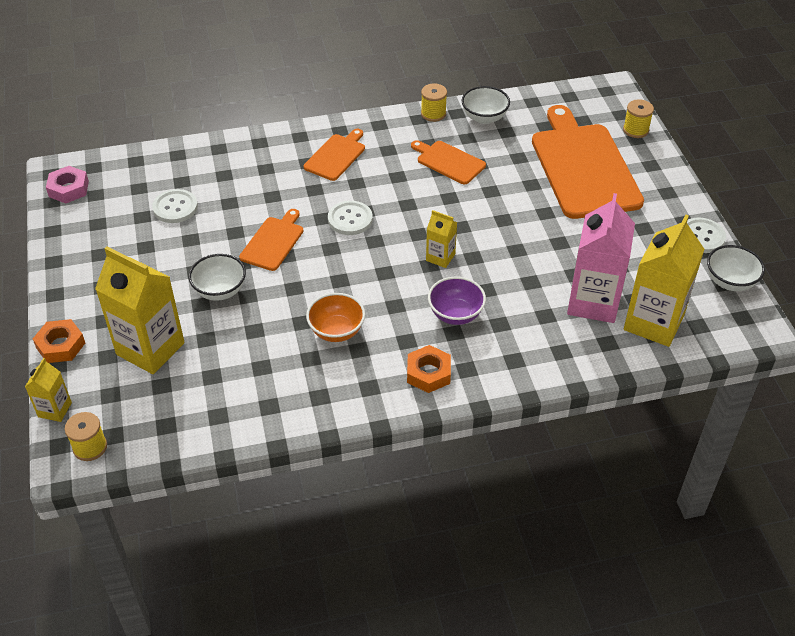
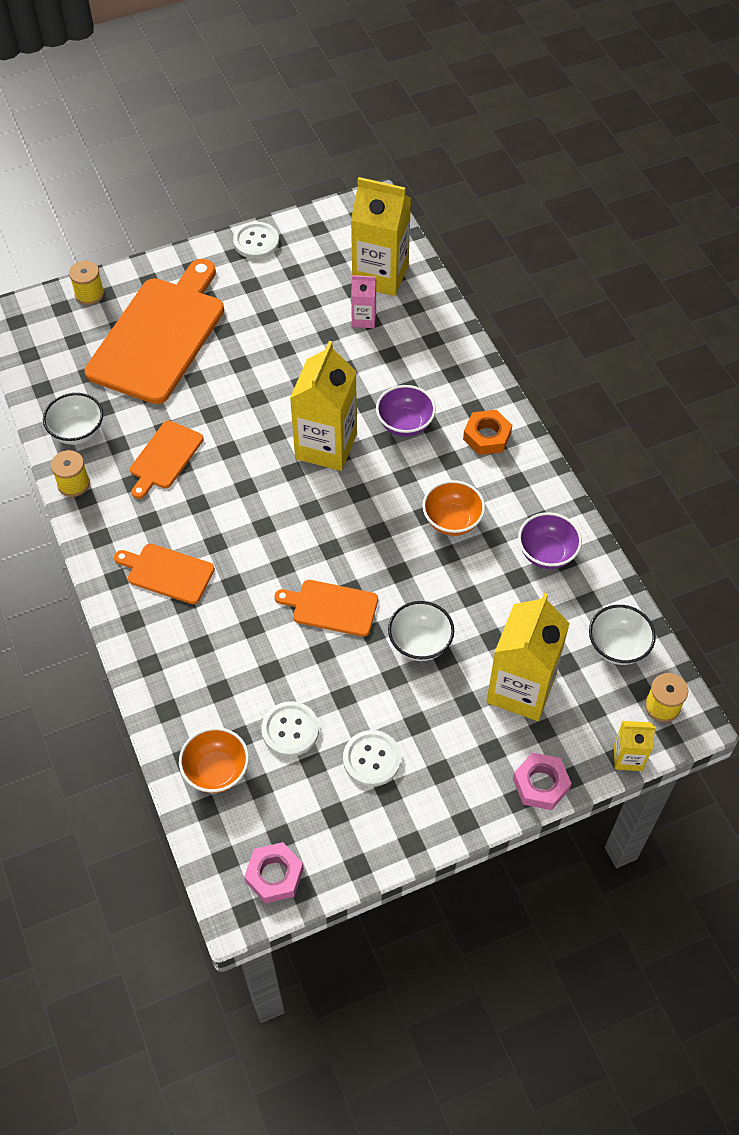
camera: 100 degrees left, 10 degrees up
(61, 345) = (540, 784): orange nut -> pink nut
(160, 168) = (216, 771): none -> orange bowl
(280, 394) = (546, 553): none -> purple bowl
(350, 219) = (280, 538): white button -> white button (372, 759)
(440, 257) = (326, 446): yellow carton -> yellow carton, size x2.03
(583, 167) = (159, 336): orange cutting board -> orange cutting board turned 135 degrees clockwise
(593, 302) = (364, 319): pink carton -> pink carton, size x0.49
(730, 282) = (315, 223): white bowl -> white bowl (617, 647)

